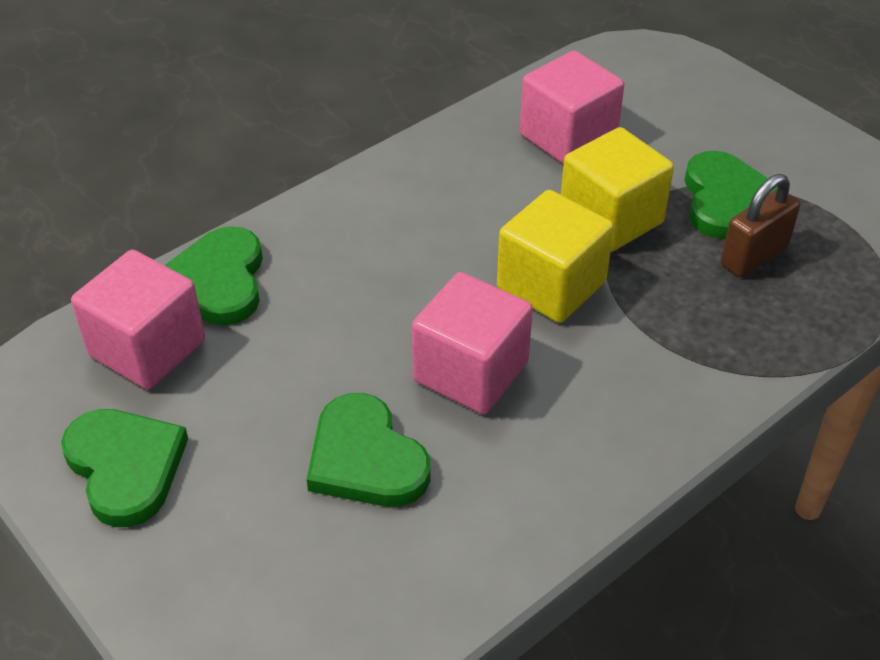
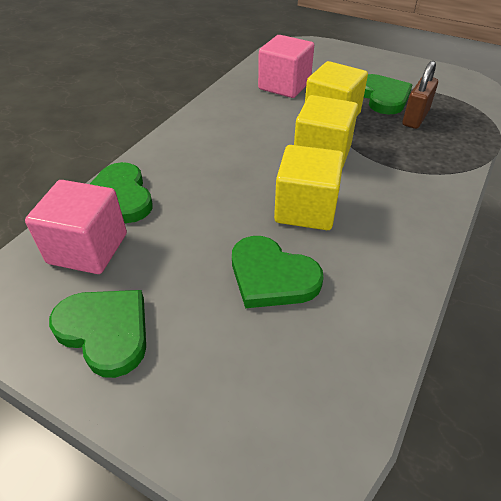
camera: 20 degrees left, 0 degrees up
(471, 372) = (306, 209): pink cube -> yellow cube

